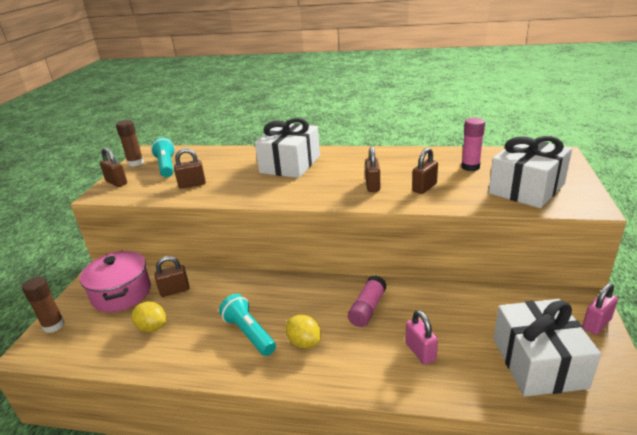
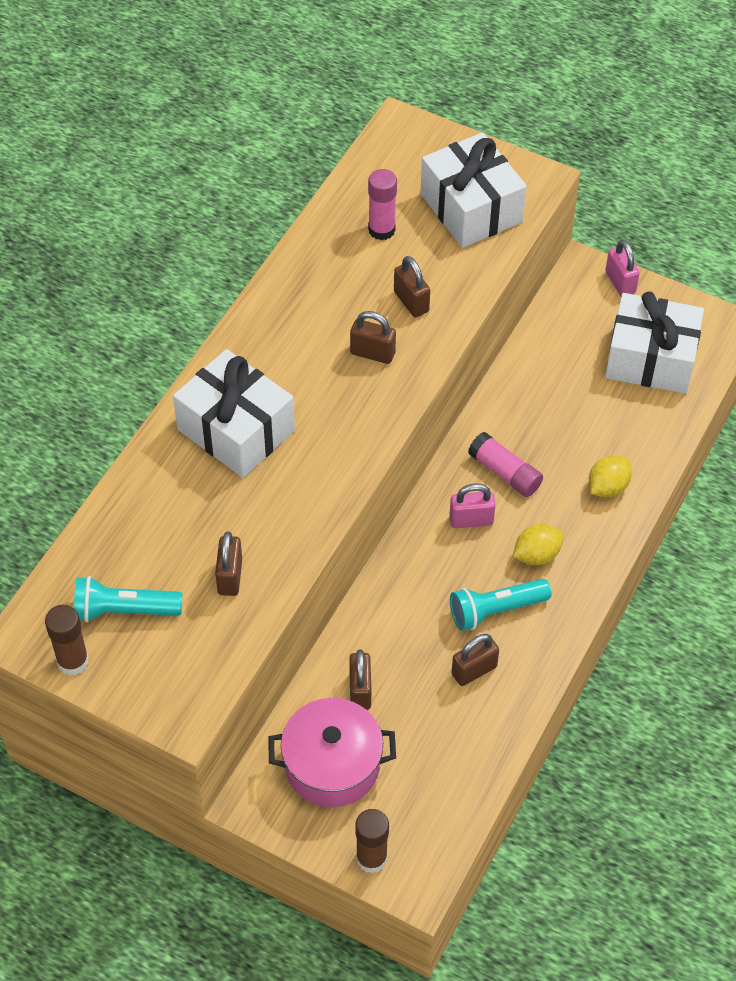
camera: 75 degrees left, 25 degrees up
(116, 183) = (150, 692): brown padlock -> brown padlock (474, 670)
(152, 327) = (433, 724): yellow lemon -> yellow lemon (607, 487)
(420, 352) = (597, 449): pink padlock -> pink padlock (471, 520)

